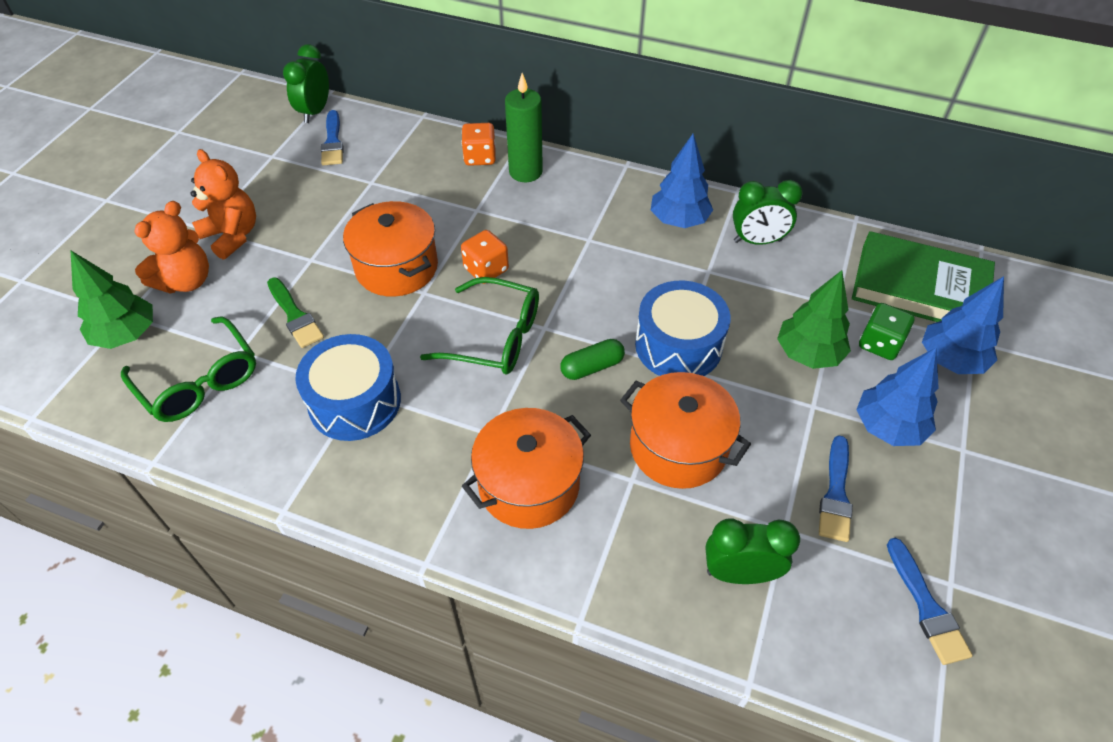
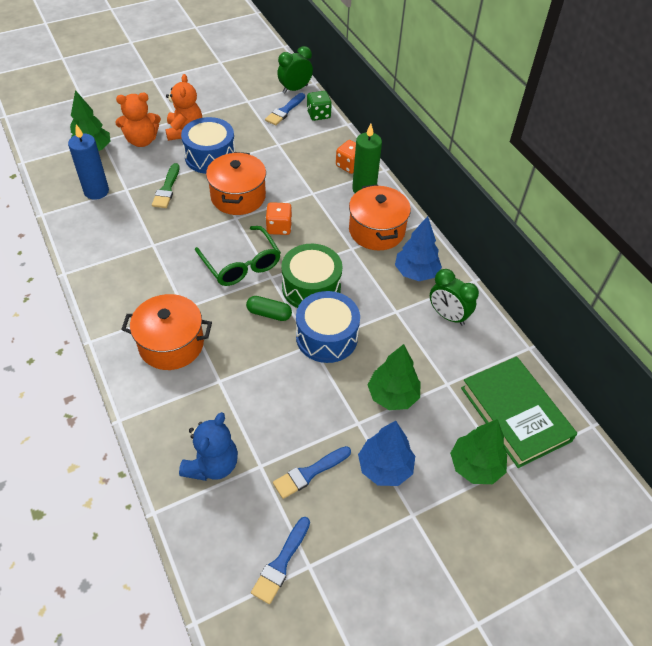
camera: 40 degrees right, 0 degrees up
(199, 381) = (96, 191): green glasses -> blue candle
(355, 402) = (145, 248): blue drum -> blue drum (210, 156)
(600, 308) = (311, 287): none -> green drum
(678, 447) = (260, 385): orange pot -> orange pot (376, 231)
(739, 573) = (212, 464): green clock -> blue teddy bear
(880, 344) = (443, 423): green dice -> green dice (318, 114)
(950, 360) = (475, 466): blue tree -> green tree

